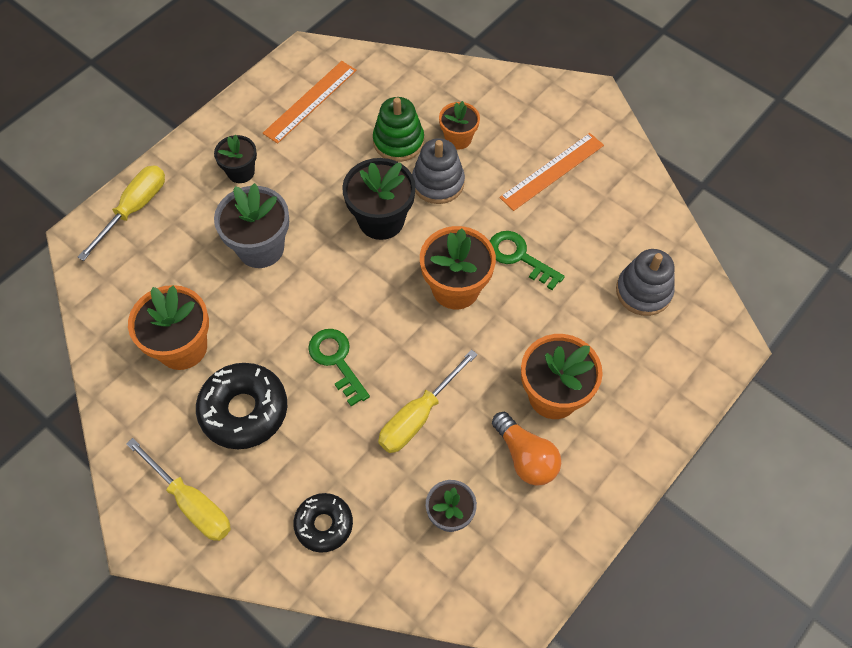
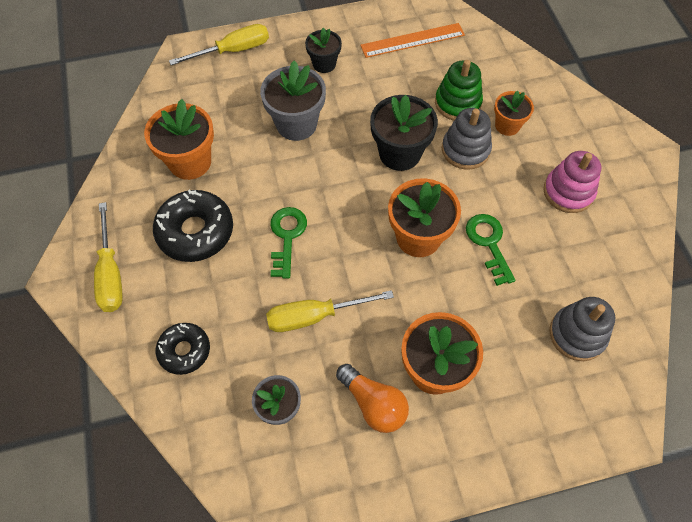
camera: 35 degrees right, 0 degrees up
(525, 457) = (373, 404): orange light bulb -> orange light bulb turned 45 degrees counterclockwise
(552, 171) = (568, 192): orange ruler -> pink stacking toy

